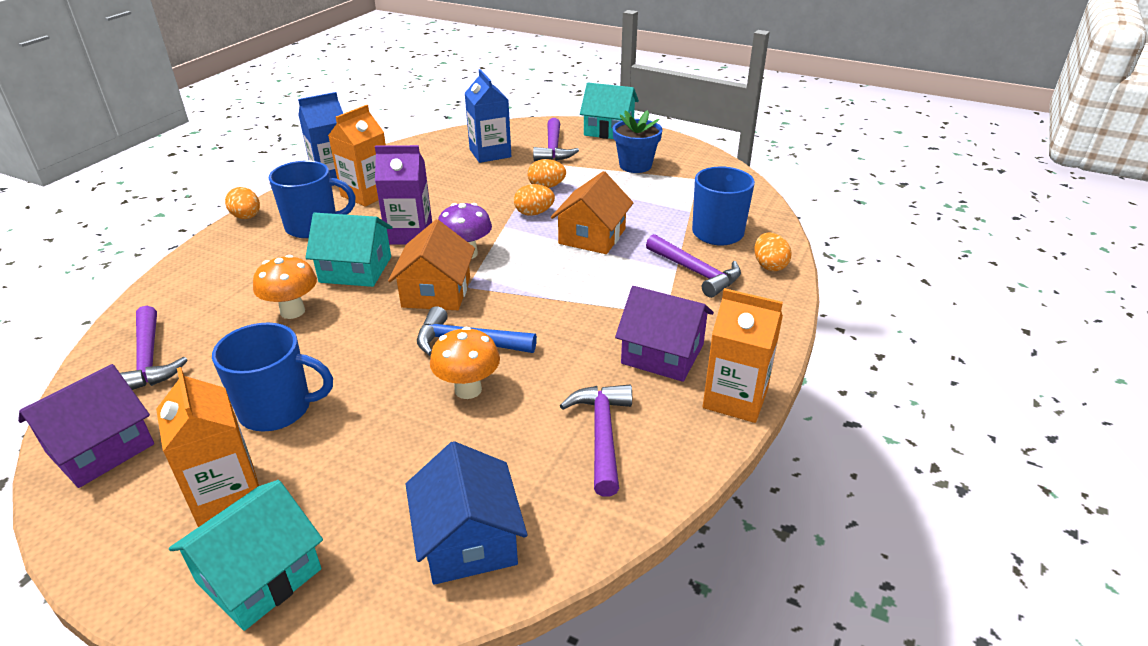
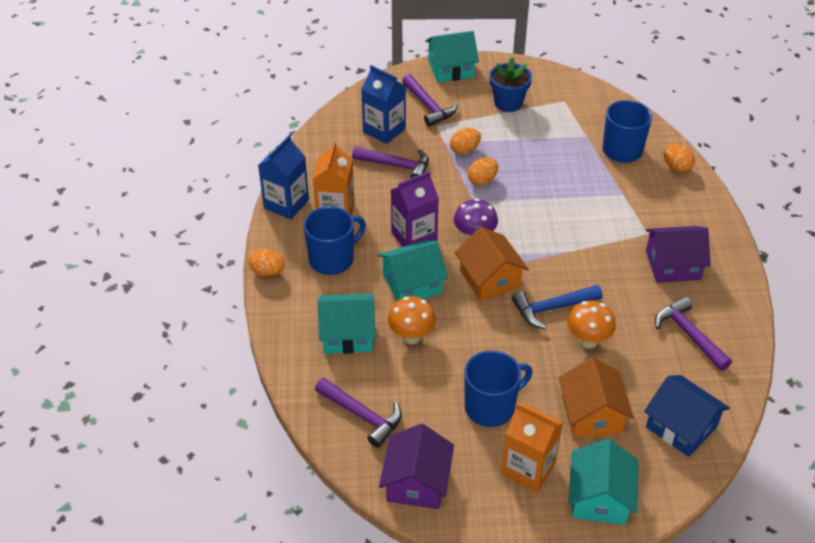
camera: 30 degrees left, 10 degrees up
(240, 287) = (348, 334): none -> turquoise house
(592, 236) = (543, 186): orange house -> orange house (591, 414)
(696, 272) = (638, 192): purple hammer -> purple hammer (396, 166)
(735, 399) = (736, 278): orange carton -> none

